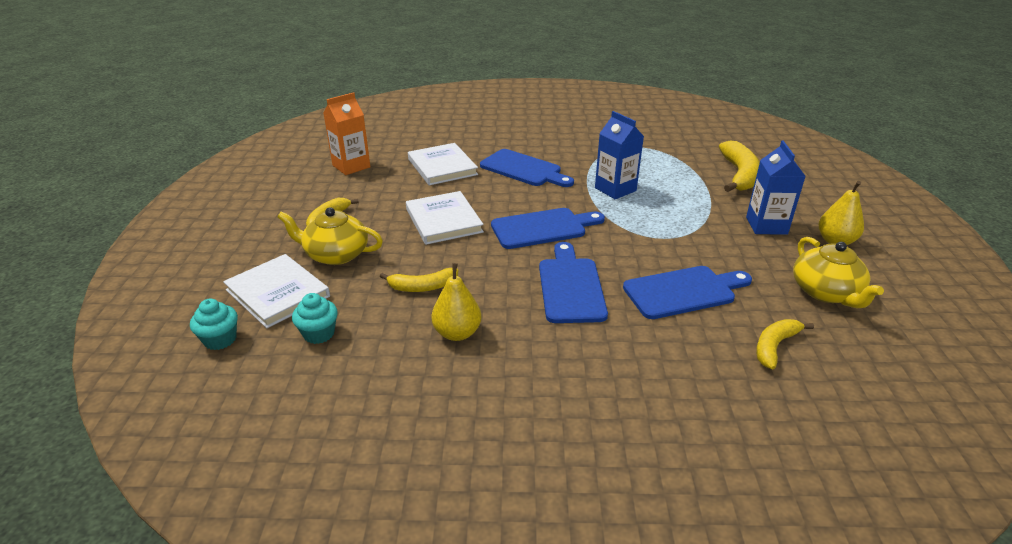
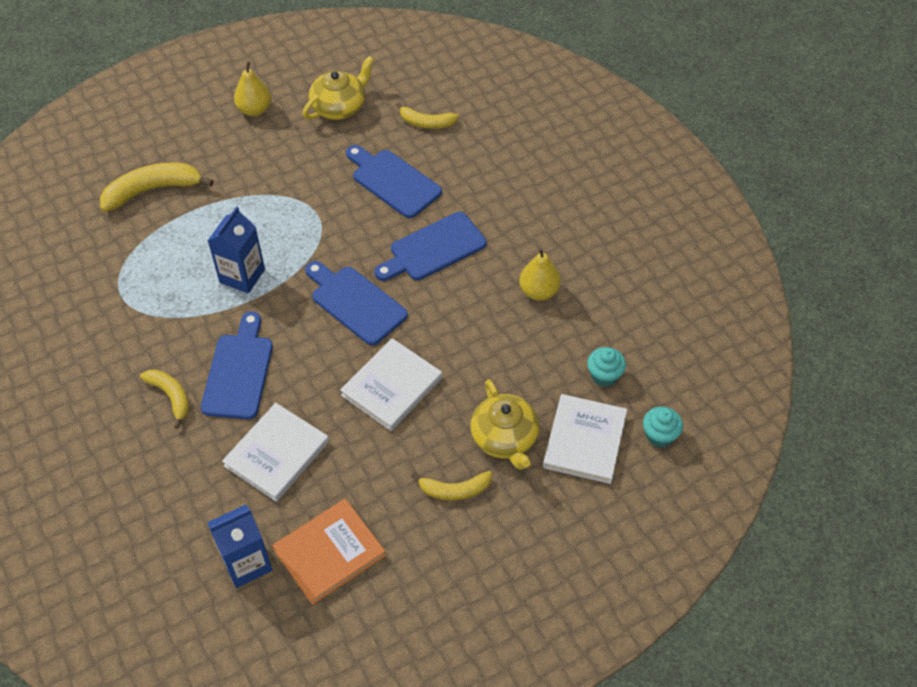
camera: 120 degrees left, 20 degrees up
(351, 166) = (329, 552): orange carton -> orange book
(422, 287) = (502, 343): yellow banana -> yellow banana (171, 396)
(766, 225) = (253, 154): blue carton -> blue carton (246, 563)

